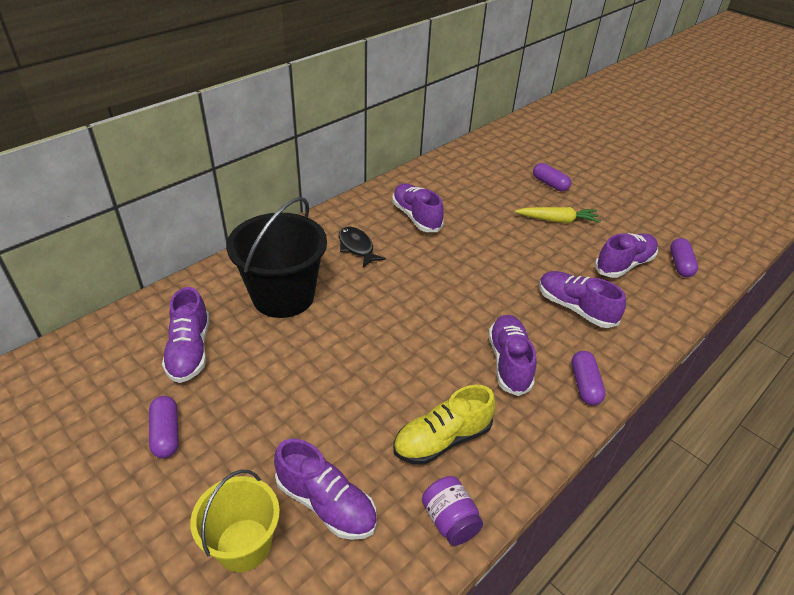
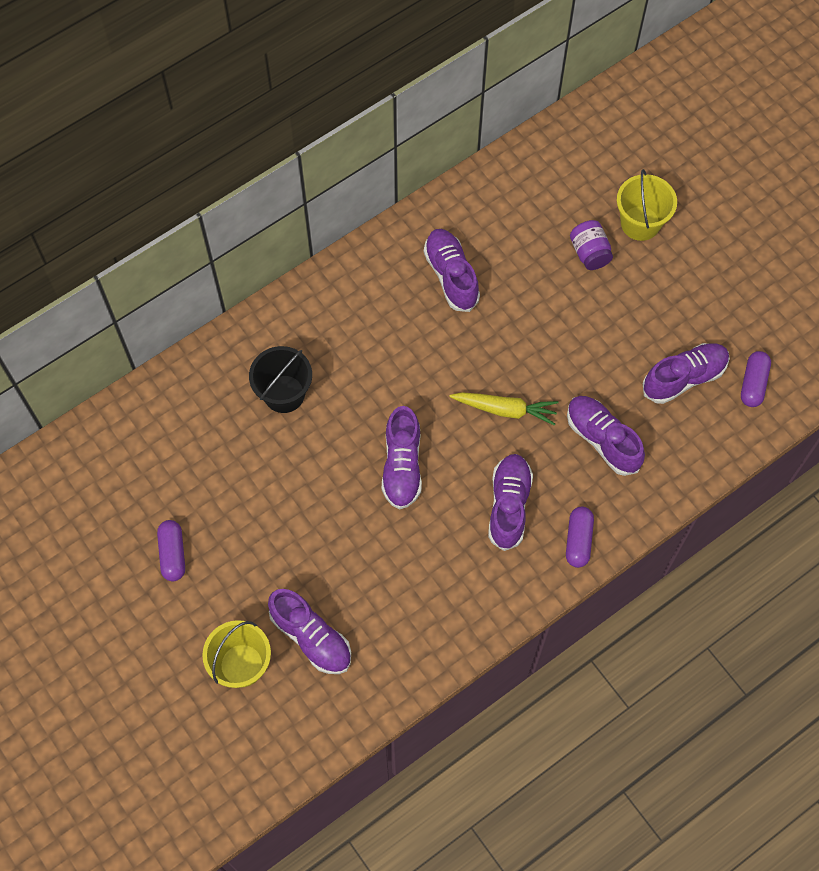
camera: 10 degrees right, 25 degrees up
(190, 350) = (189, 460): purple shoe -> purple shoe (402, 466)
(283, 296) = (284, 394): black bucket -> black bucket, size x0.62
(357, 247) = (372, 324): black fish -> none
(442, 439) = (422, 586): yellow shoe -> none
(450, 520) = (414, 664): purple jar -> purple jar (589, 253)
(550, 184) = (640, 223): purple capsule -> yellow bucket
(557, 220) = (628, 295): yellow carrot -> yellow carrot (505, 409)

